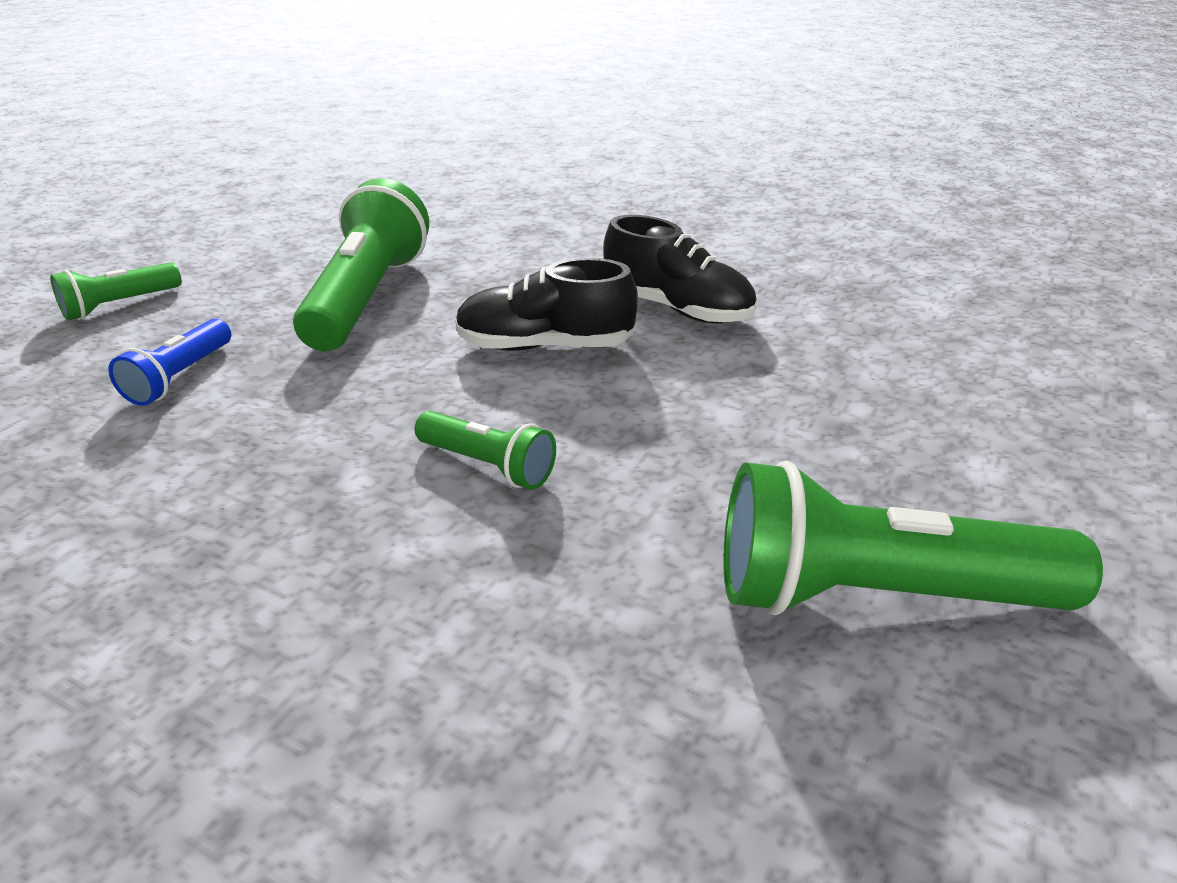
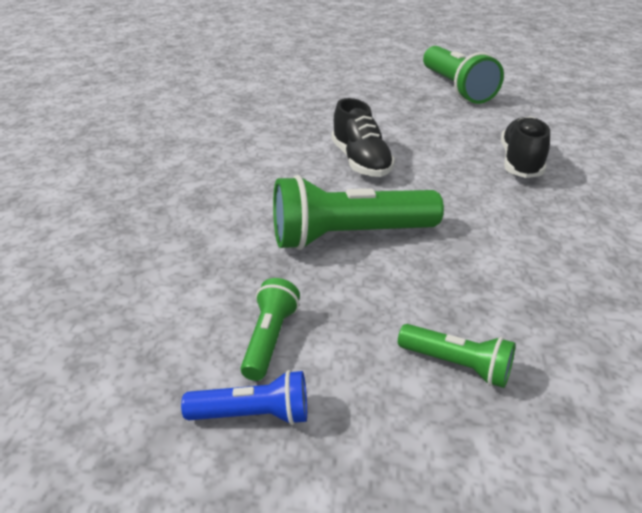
camera: 110 degrees left, 0 degrees up
(180, 377) = (505, 272): blue flashlight -> blue flashlight (253, 414)
(488, 465) = (468, 154): green flashlight -> green flashlight (270, 339)
(677, 309) = (294, 135): black shoe -> black shoe (520, 162)

